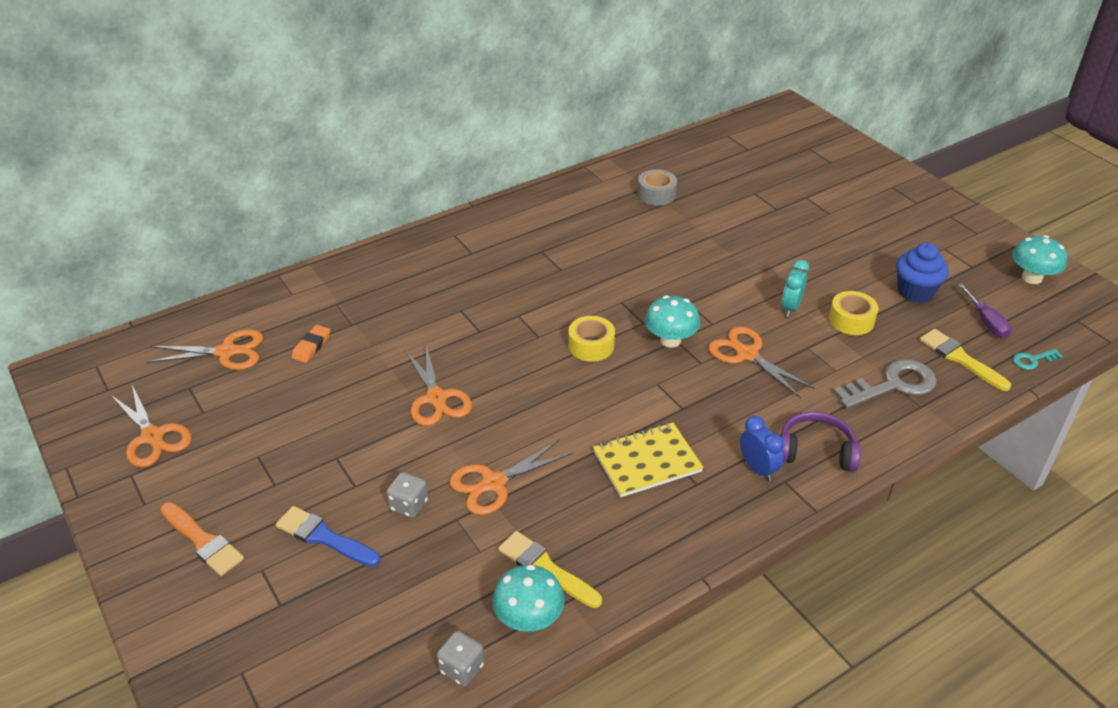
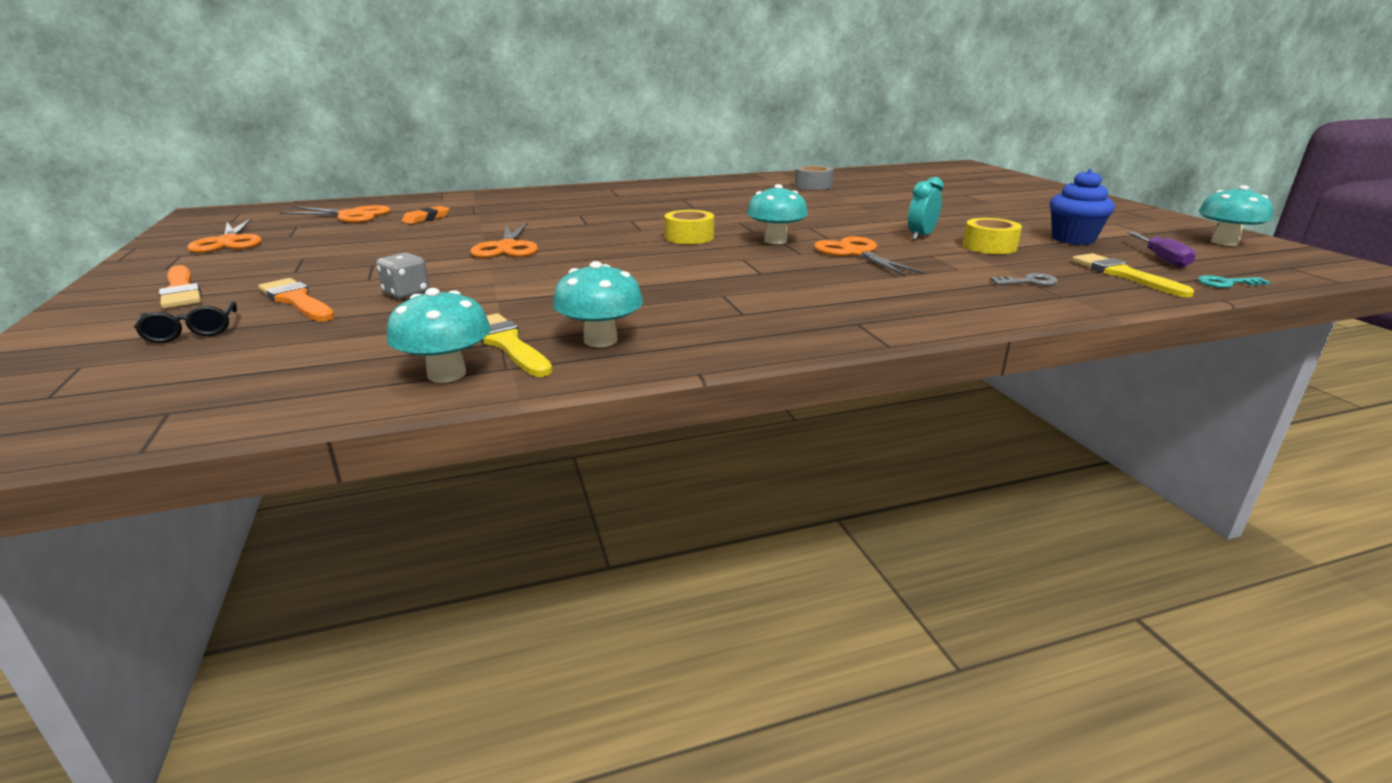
camera: 15 degrees right, 15 degrees down
(281, 605) = (191, 331): none -> black glasses
(324, 537) = (297, 300): blue brush -> orange brush
(462, 668) = (320, 397): grey dice -> none
(493, 483) = (509, 291): orange scissors -> none
(611, 548) = (600, 340): none -> turquoise mushroom
(647, 462) = (693, 296): yellow notebook -> none
(758, 469) = (826, 312): blue clock -> none
(816, 451) = (909, 309): purple headphones -> none
(893, 385) = (1029, 281): grey key -> grey key, size x0.49

